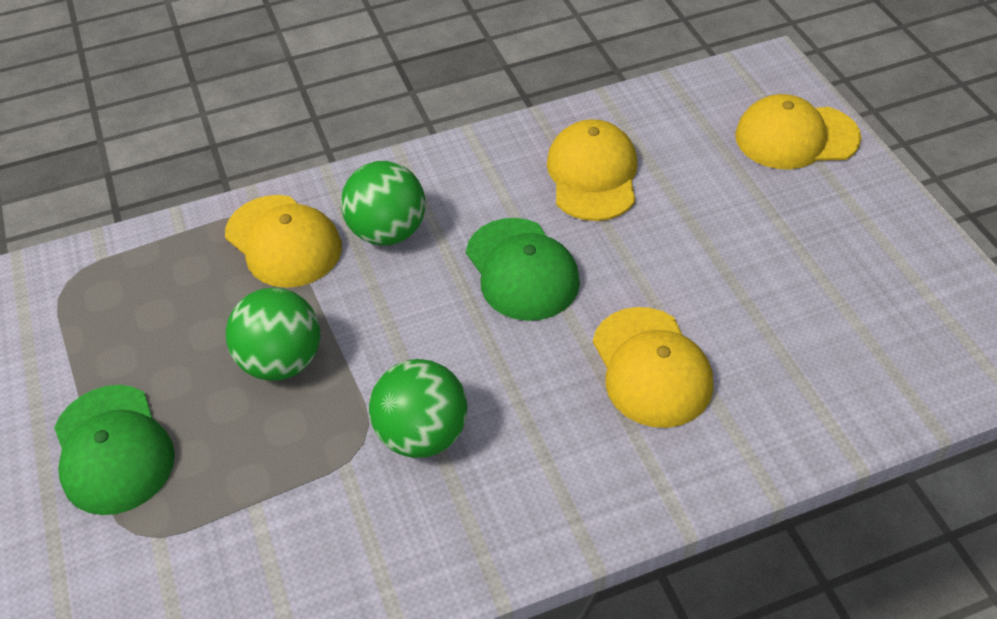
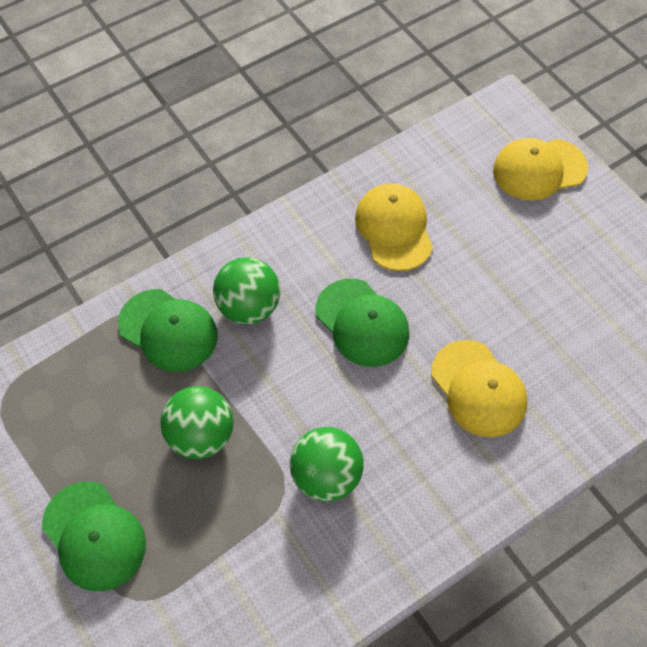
camera: 15 degrees left, 10 degrees up
(283, 241) = (168, 330): yellow cap -> green cap

